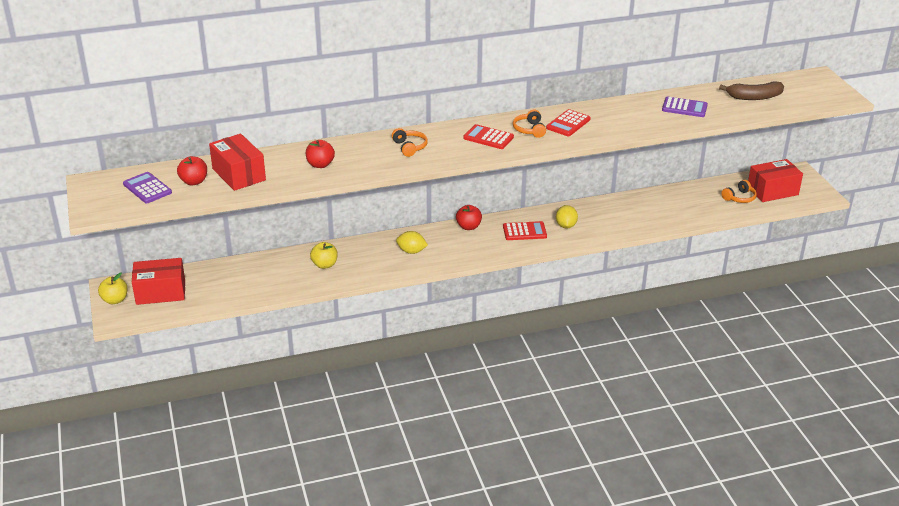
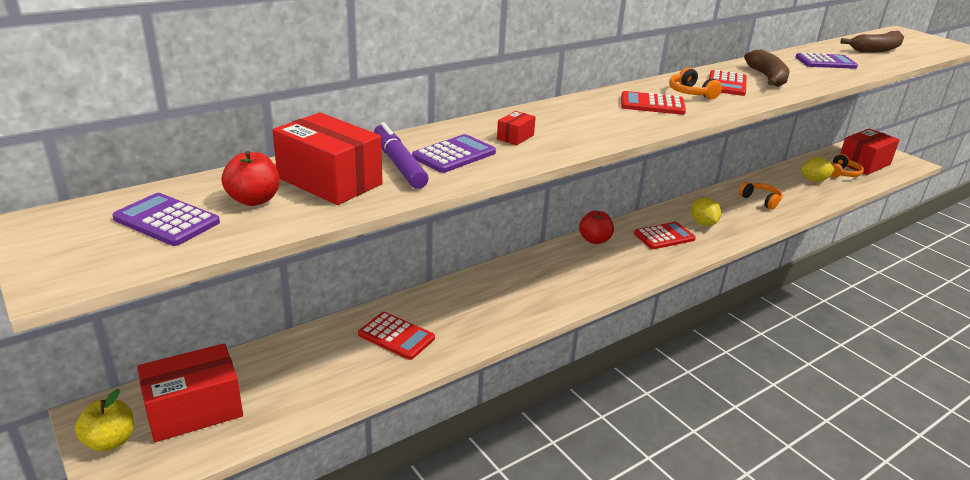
camera: 20 degrees left, 5 degrees down
(283, 167) = (398, 164): none -> purple marker
(290, 271) = (396, 336): none -> red calculator
(320, 165) = (454, 155): red apple -> purple calculator
(324, 265) = (442, 318): yellow apple -> none
(368, 155) = (515, 137): none -> red box
(409, 147) = (563, 123): orange headphones -> orange headphones (760, 200)
(411, 251) = (548, 281): yellow lemon -> yellow lemon (814, 180)
(610, 120) = (767, 78): none -> brown banana

